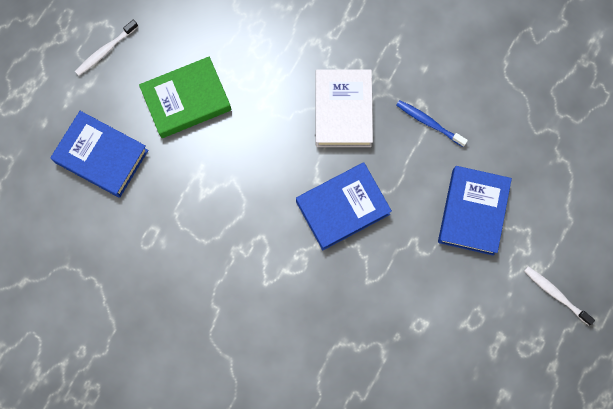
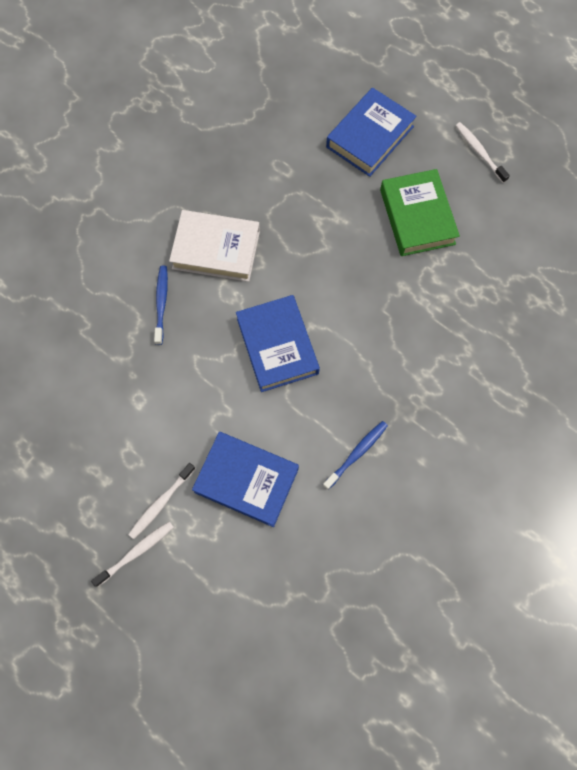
camera: 100 degrees right, 5 degrees down
(319, 326) = (161, 303): none -> blue toothbrush
(343, 111) = (384, 365): white book -> white book (216, 249)
(509, 282) = (161, 503): none -> white toothbrush

